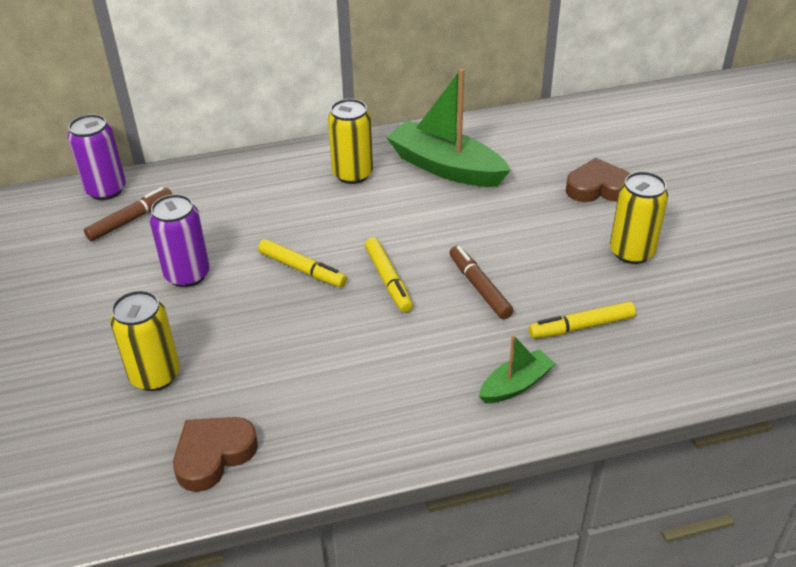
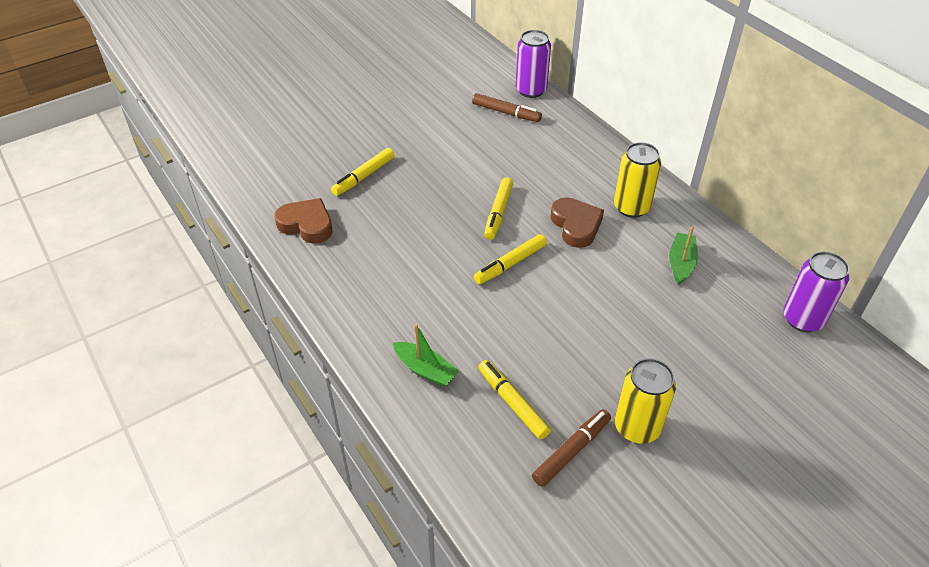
camera: 70 degrees right, 5 degrees up
(155, 375) = (364, 176): yellow can -> yellow marker
(187, 275) = (464, 158): purple can -> purple can (803, 319)
(446, 167) = (681, 263): green boat -> green boat, size x0.52
(479, 288) = (529, 323): brown marker -> brown marker (571, 451)
(598, 188) = (724, 384): brown heart -> brown heart (576, 225)

